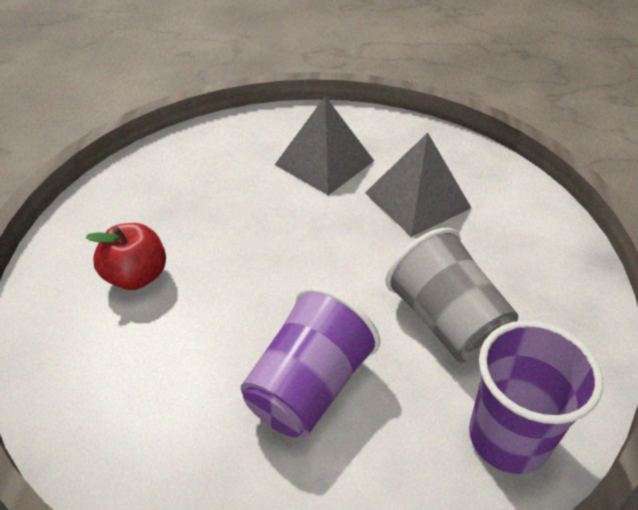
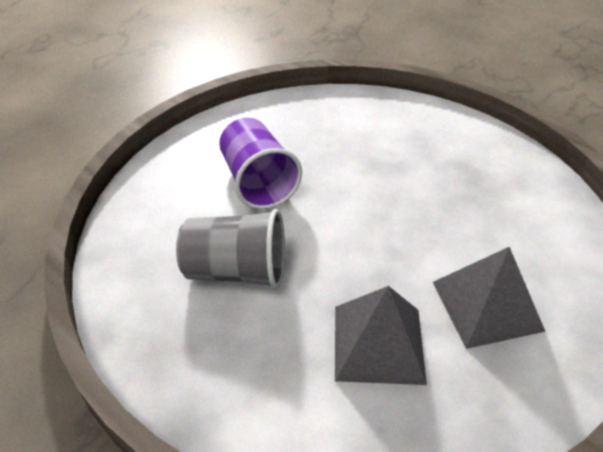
camera: 125 degrees right, 0 degrees up
(136, 276) = (412, 148): red apple -> none
(508, 437) = (138, 244): purple cup -> none

